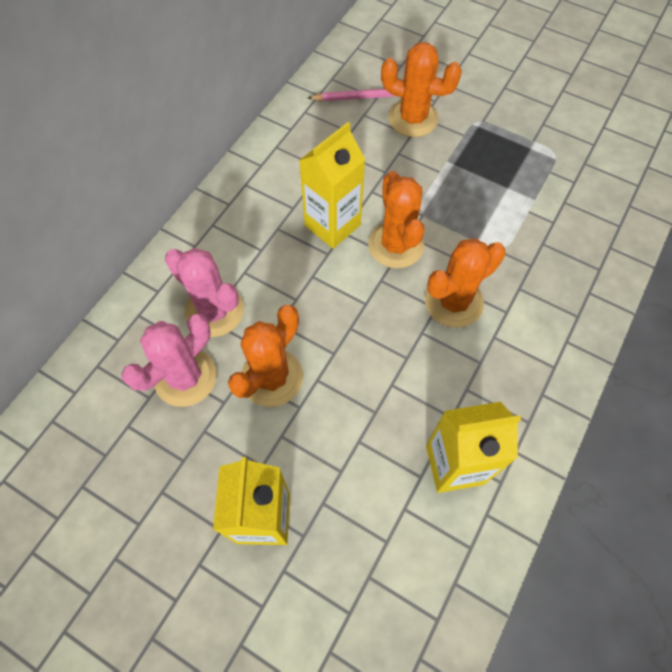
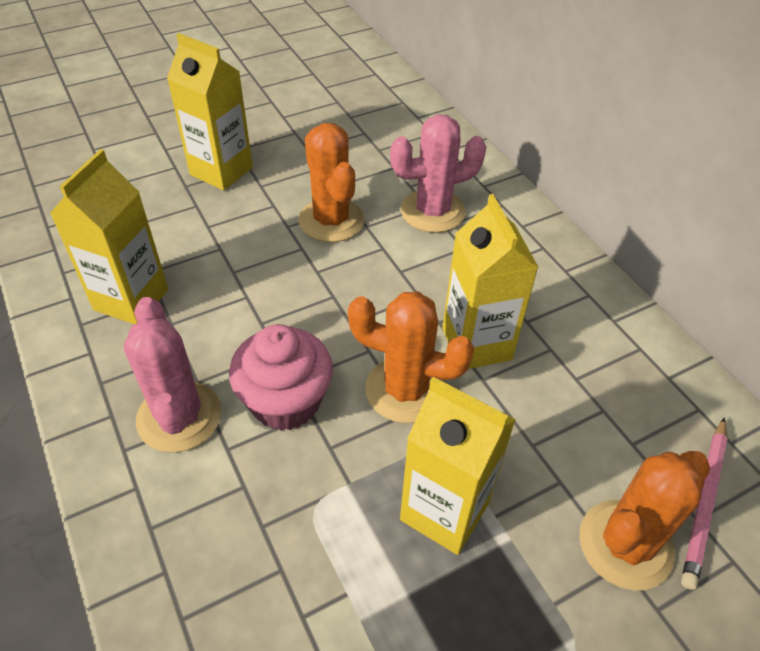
camera: 120 degrees right, 15 degrees down
(185, 377) = (379, 173): pink cactus -> pink cactus (179, 417)
(453, 302) = (285, 401): orange cactus -> pink cupcake
(455, 192) = (444, 511): none -> yellow carton

